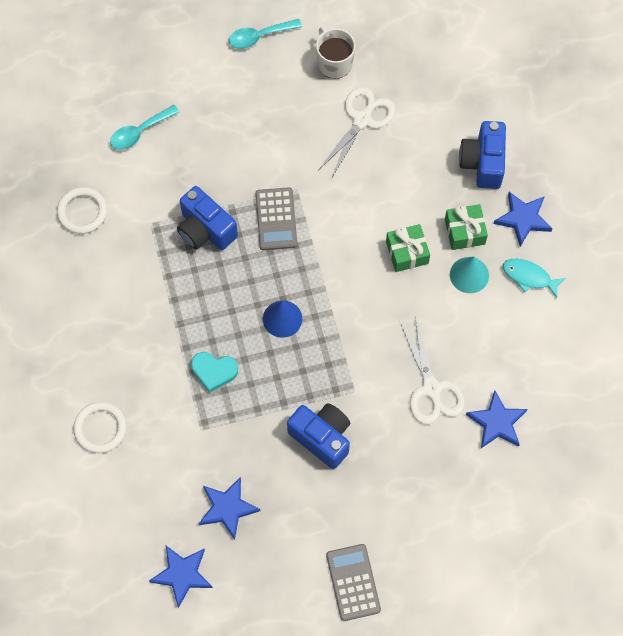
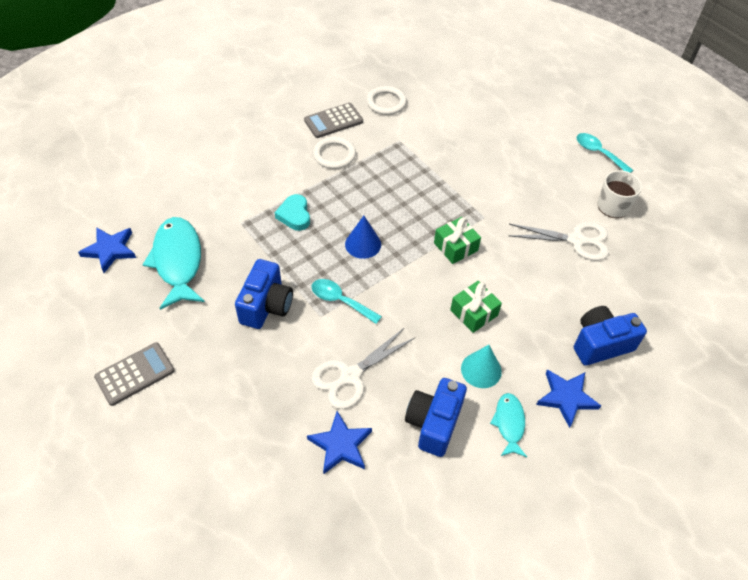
camera: 65 degrees right, 15 degrees down
(100, 428) = (218, 164): white ring -> white ring (334, 155)
(140, 132) = (469, 112): turquoise spoon -> turquoise spoon (340, 301)
(205, 230) = (413, 173): blue camera -> blue camera (433, 423)
(227, 508) = (178, 261): blue star -> turquoise fish
(276, 219) = (449, 212): grey calculator -> grey calculator (333, 121)
(464, 231) = (522, 352): green gift -> green gift (455, 247)

